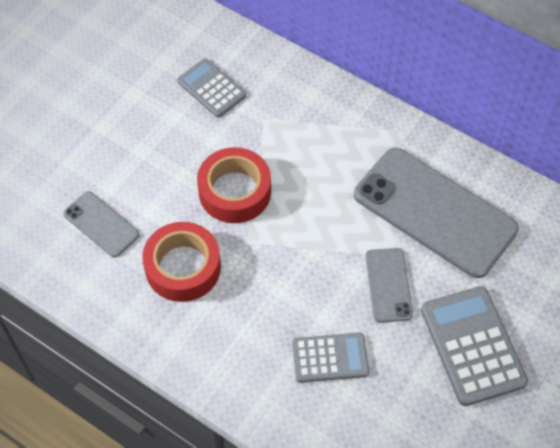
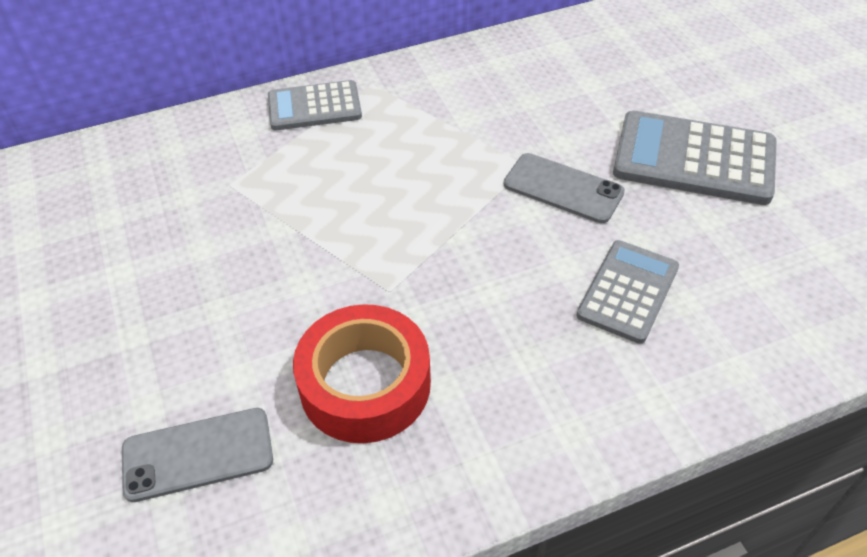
camera: 55 degrees left, 10 degrees down
(211, 88) = (127, 212): grey calculator -> grey calculator (314, 107)
(234, 191) = (302, 265): red tape -> none
(434, 212) = (498, 108): grey phone -> none

